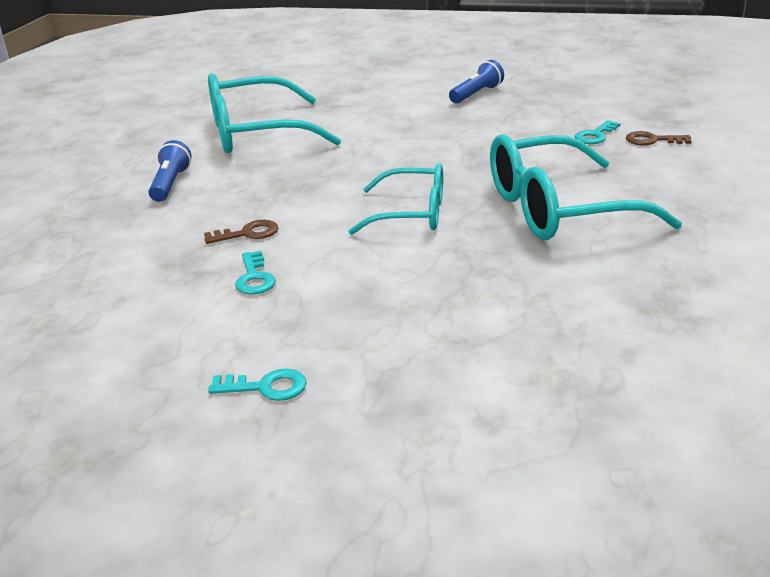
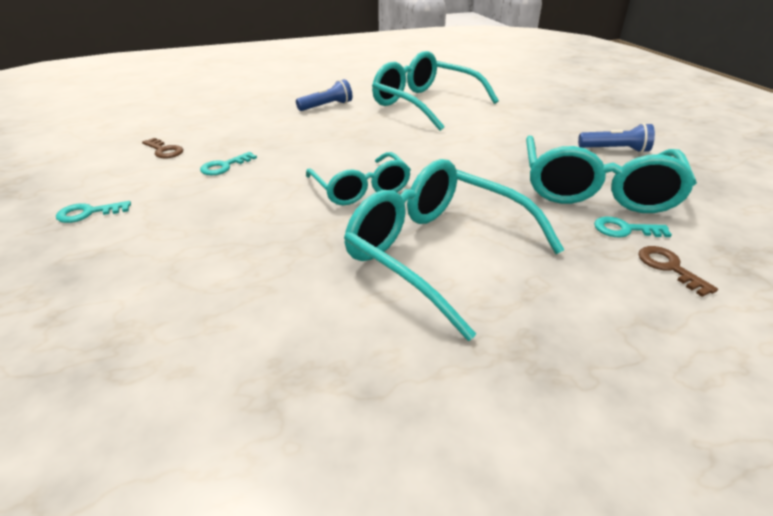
camera: 55 degrees right, 5 degrees up
(247, 233) = (281, 146): brown key -> brown key (164, 150)
(266, 387) = (88, 213): turquoise key -> turquoise key turned 105 degrees clockwise
(531, 124) = (596, 190): none -> turquoise glasses

